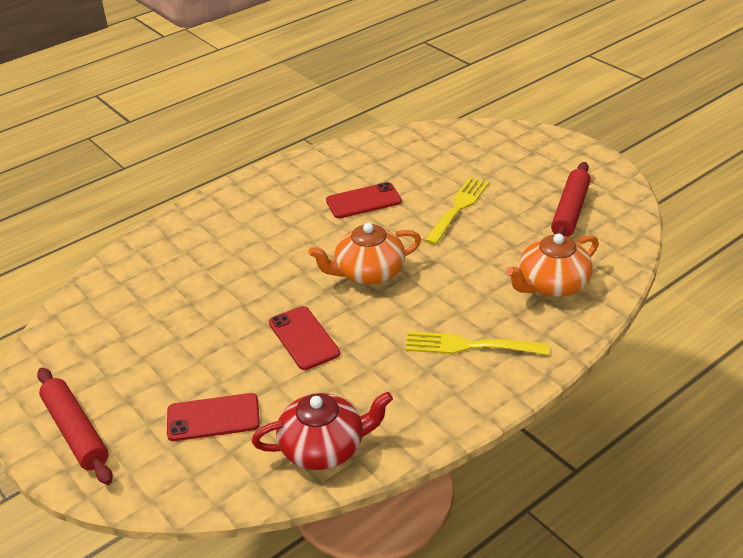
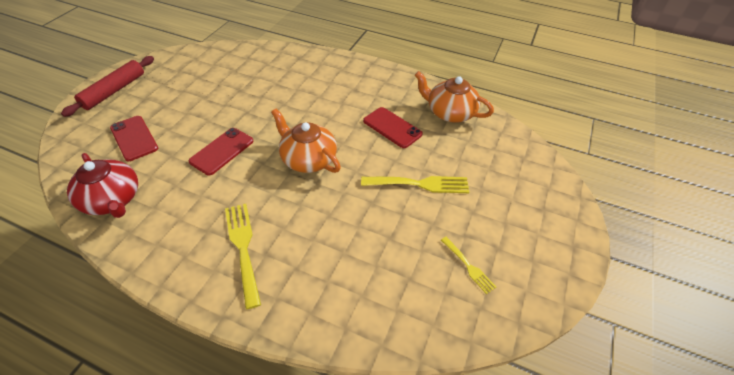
camera: 60 degrees right, 10 degrees up
(552, 284) = (349, 284): orange teapot -> orange teapot (450, 112)
(570, 211) = (468, 266): red rolling pin -> yellow fork

